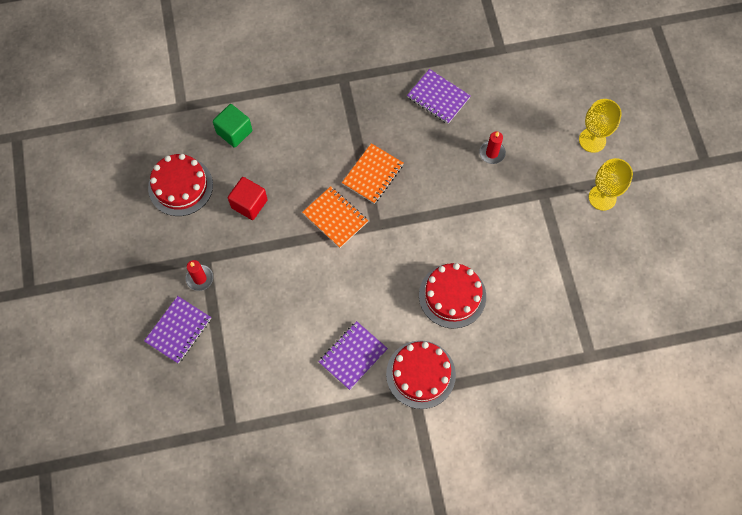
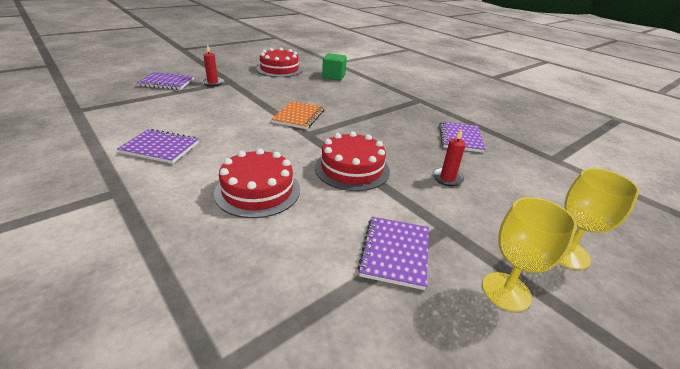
camera: 60 degrees right, 35 degrees down
(249, 204) = (284, 88): red cube -> none
(373, 174) = (353, 124): orange notebook -> none
(420, 374) = (144, 191): red cake -> red cake (352, 169)
(551, 237) = (395, 253): none -> purple notebook

